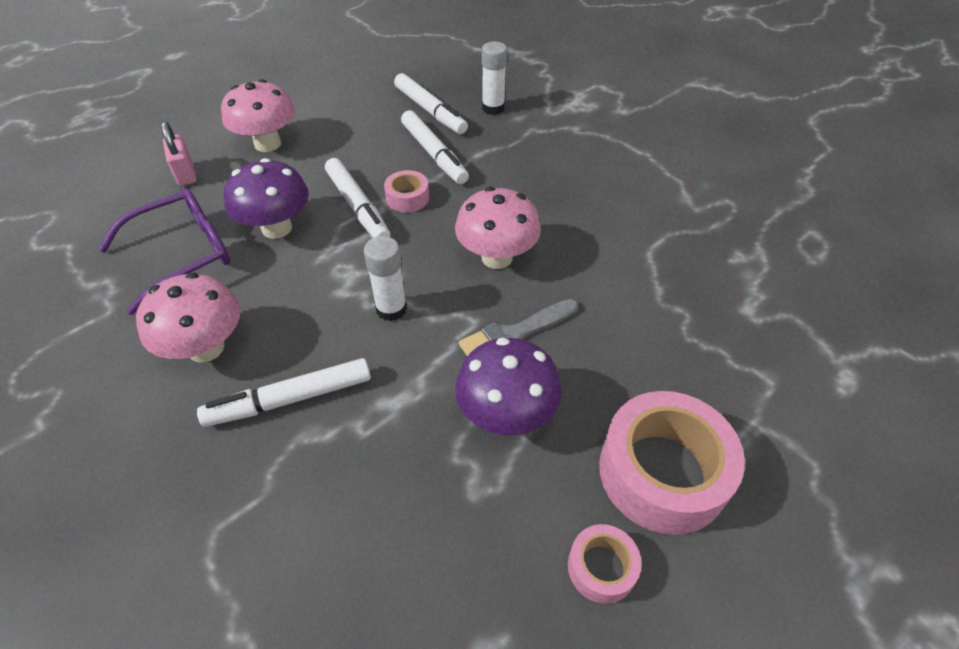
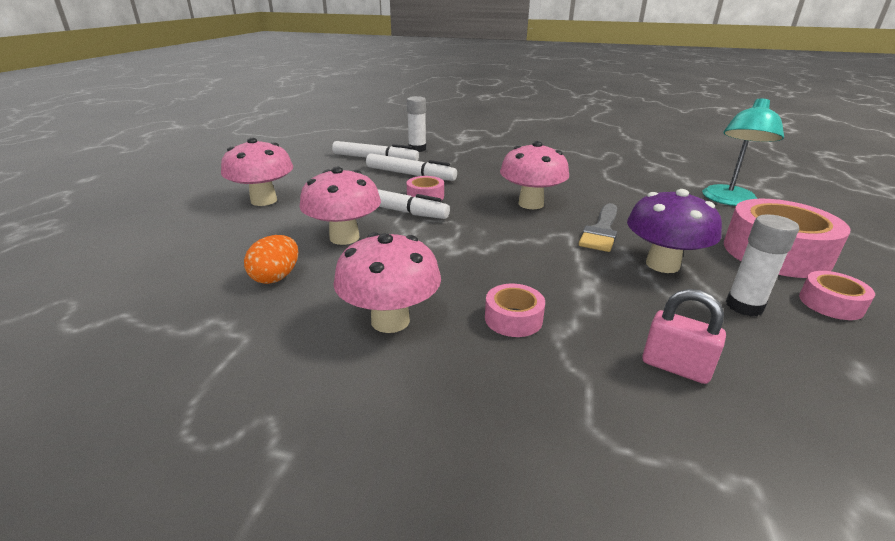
camera: 35 degrees left, 20 degrees down
(183, 254) = (276, 277): purple glasses -> orange egg
(186, 174) = (204, 234): pink padlock -> pink padlock (675, 367)
(277, 228) = (344, 237): purple mushroom -> pink mushroom
(290, 399) = (513, 319): white marker -> pink tape
(391, 309) = (505, 247): white glue stick -> white glue stick (744, 306)
(749, 364) = (729, 200): none -> turquoise lamp

